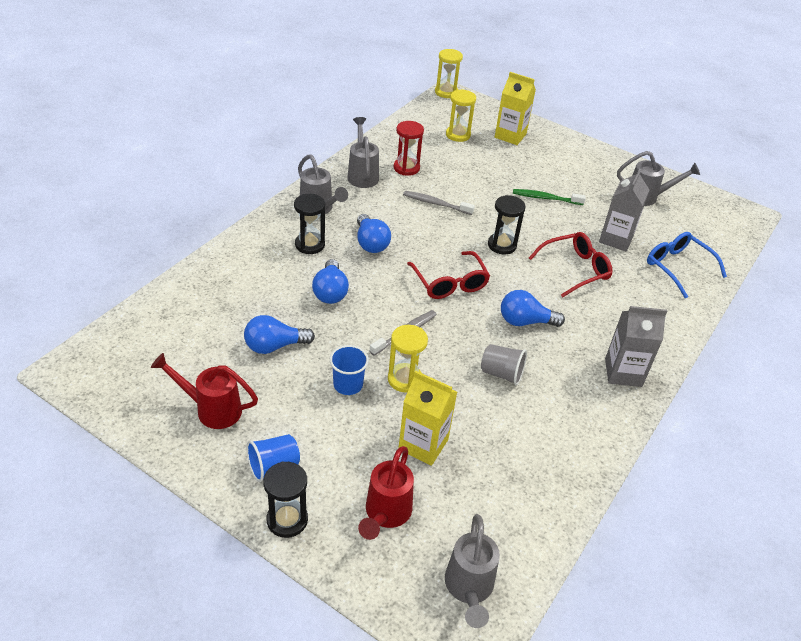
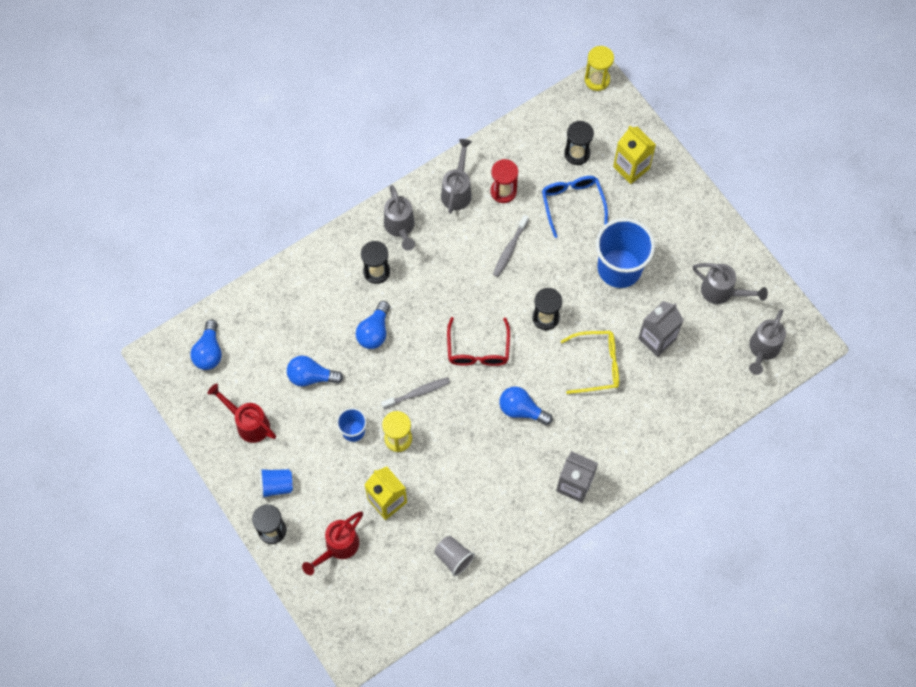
camera: 25 degrees right, 25 degrees up
(371, 243) = (430, 284): blue light bulb -> blue light bulb (209, 352)
(436, 204) = (510, 248): grey toothbrush -> grey toothbrush turned 105 degrees counterclockwise
(458, 135) = (577, 153): yellow hourglass -> black hourglass
(469, 589) = (369, 618): grey watering can -> grey watering can (762, 350)
(501, 373) = (475, 456): grey cup -> grey cup (453, 558)
(546, 198) = (619, 268): green toothbrush -> blue cup
(575, 269) = (597, 365): red glasses -> yellow glasses
(678, 267) = (694, 389): blue glasses -> blue glasses (572, 203)

